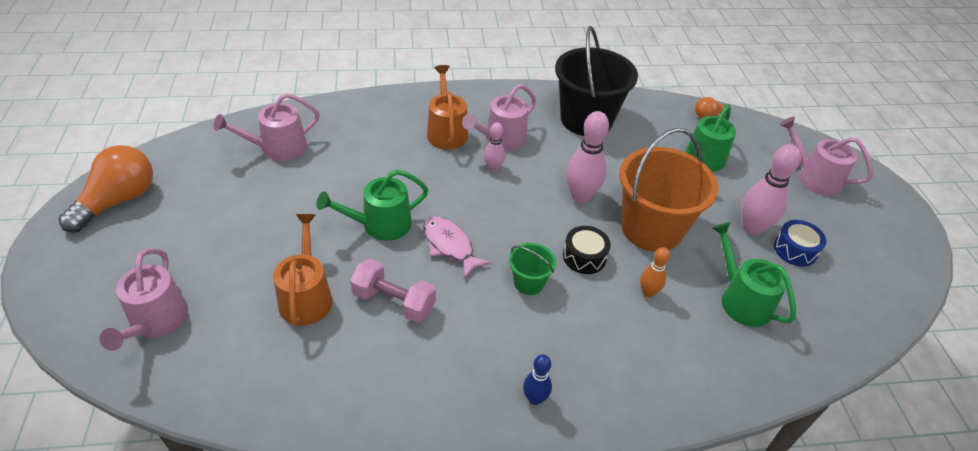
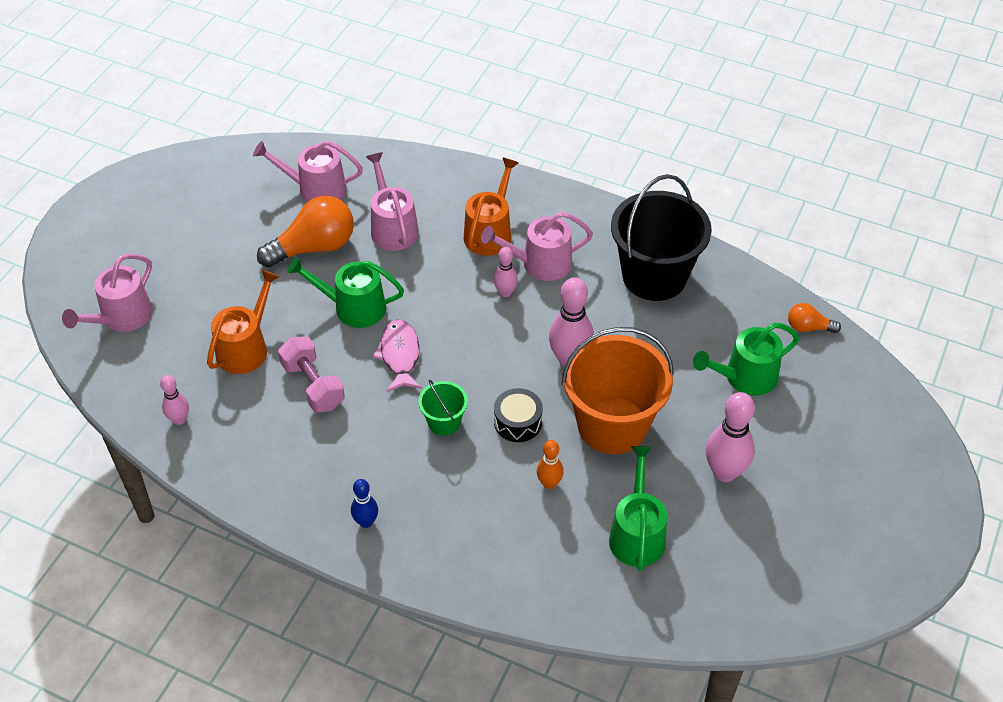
camera: 35 degrees right, 5 degrees up
(118, 201) = (153, 192): orange light bulb -> orange light bulb (314, 247)
(284, 391) = (179, 419): none -> pink bowling pin
(795, 250) = (749, 515): blue drum -> none
(814, 178) = (861, 452): pink watering can -> pink watering can (392, 228)

